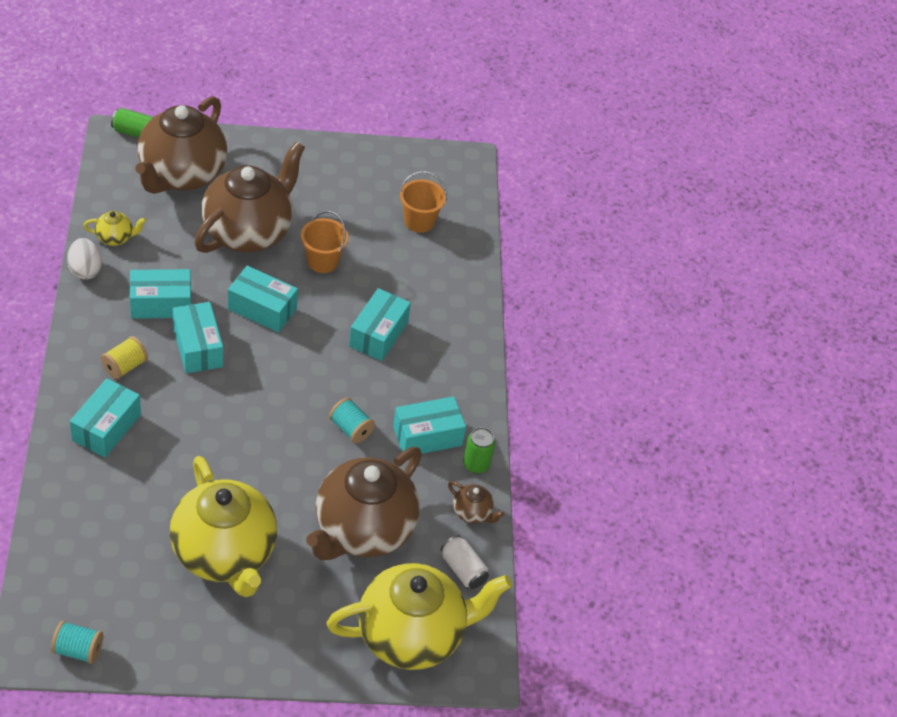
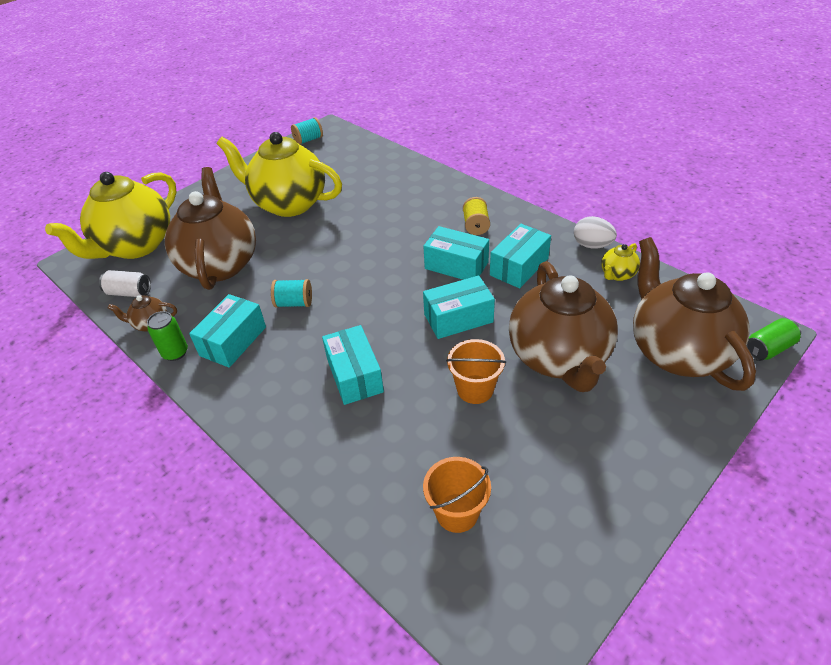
camera: 145 degrees right, 5 degrees down
(106, 427) = (433, 199): turquoise box -> none

